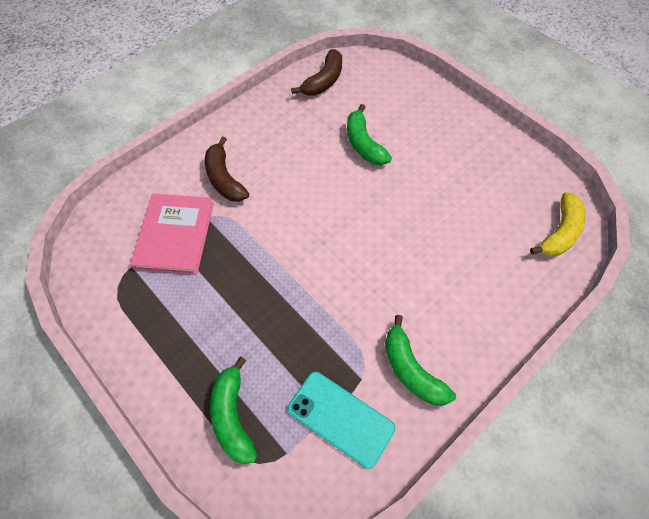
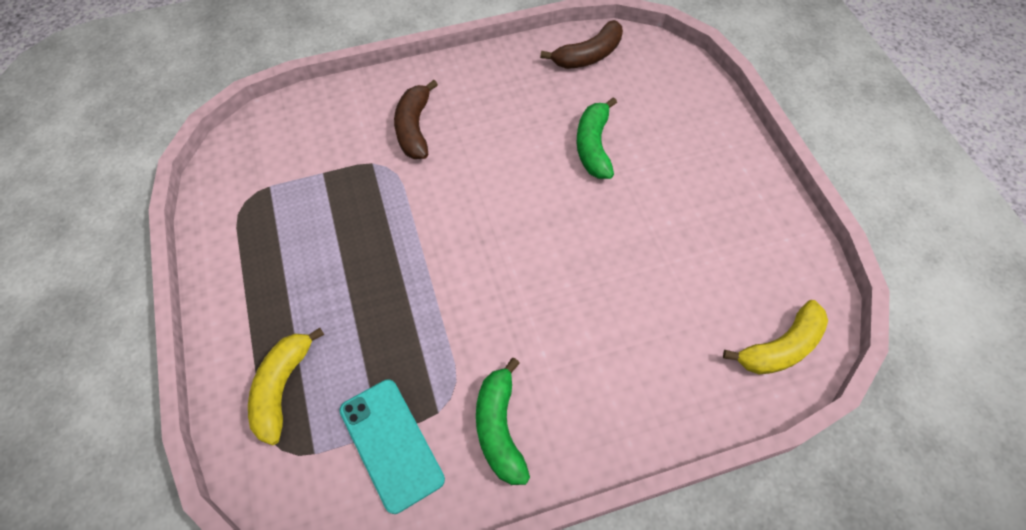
camera: 25 degrees right, 0 degrees up
(175, 235) = (330, 170): pink book -> none
(232, 416) = (282, 388): green banana -> yellow banana

